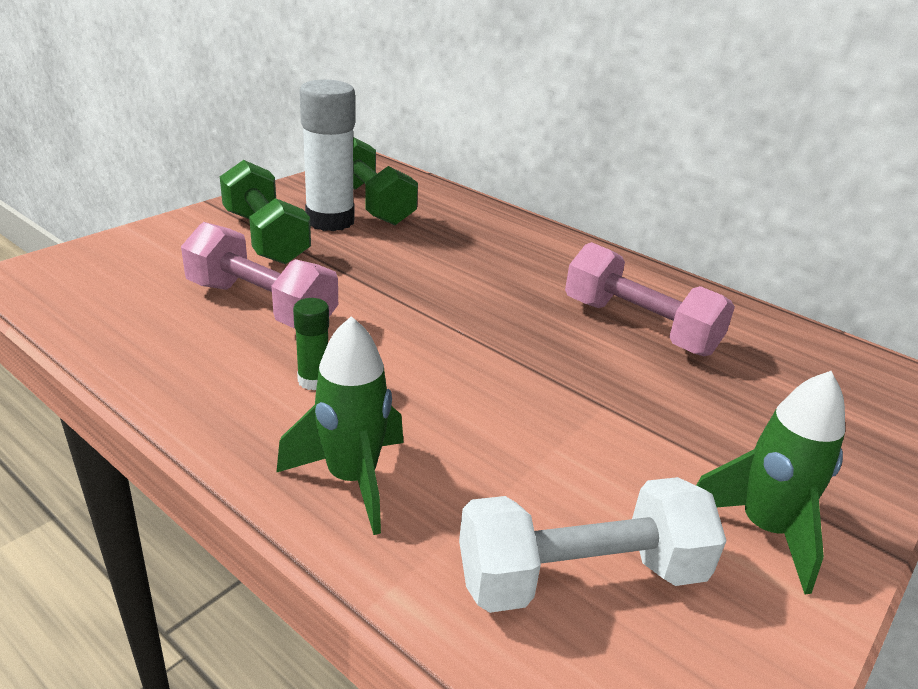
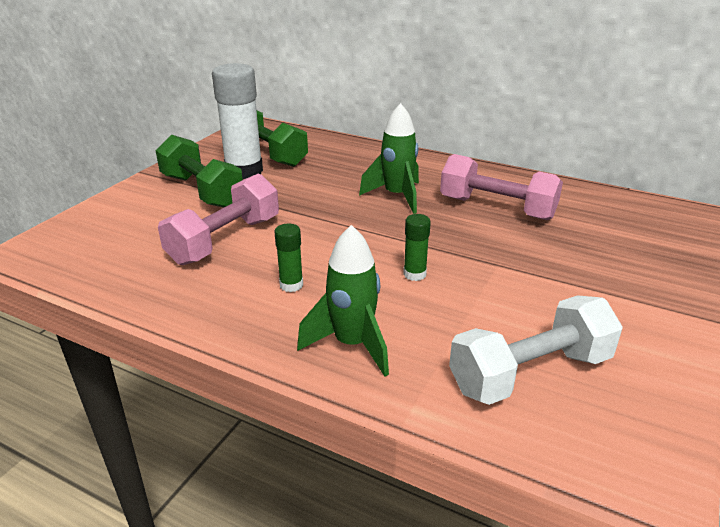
camera: 10 degrees left, 0 degrees up
(261, 305) = (225, 240): pink dumbbell -> pink dumbbell turned 75 degrees counterclockwise
(483, 397) = (414, 274): none -> green glue stick
(763, 530) = (630, 321): green rocket -> green rocket (397, 196)

